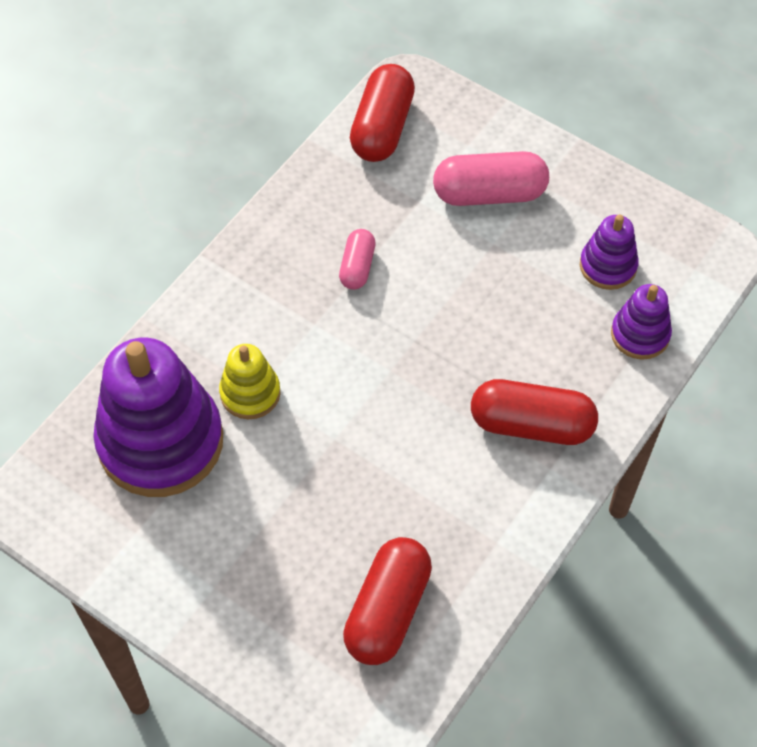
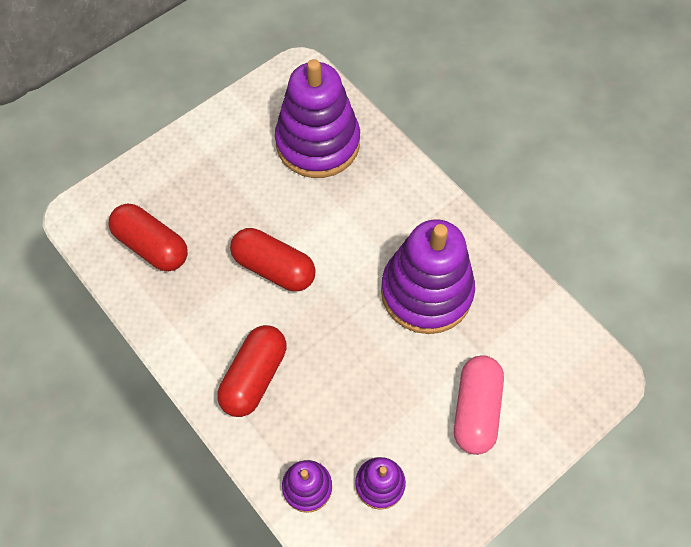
camera: 105 degrees right, 5 degrees up
(250, 393) = (338, 200): yellow stacking toy -> none
(357, 267) = (426, 292): pink capsule -> purple stacking toy
(382, 128) = (561, 343): red capsule -> red capsule (274, 268)

